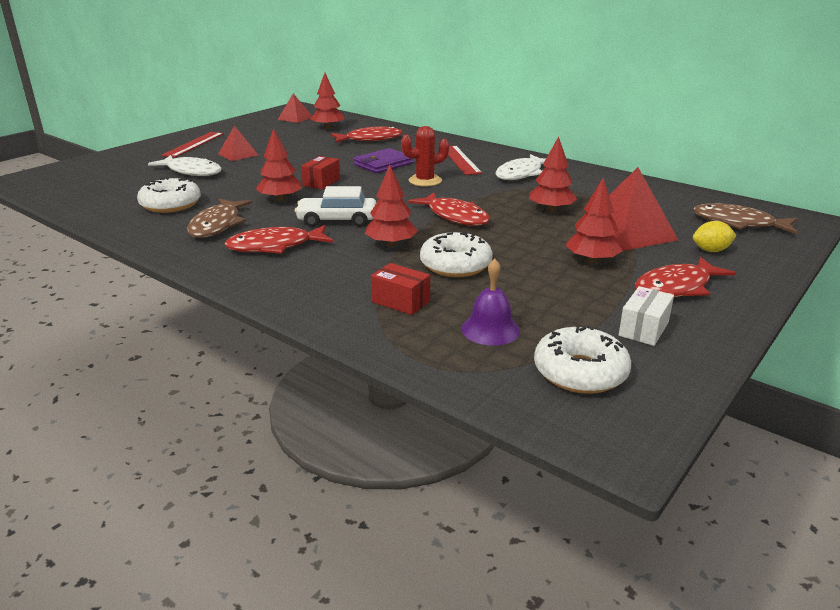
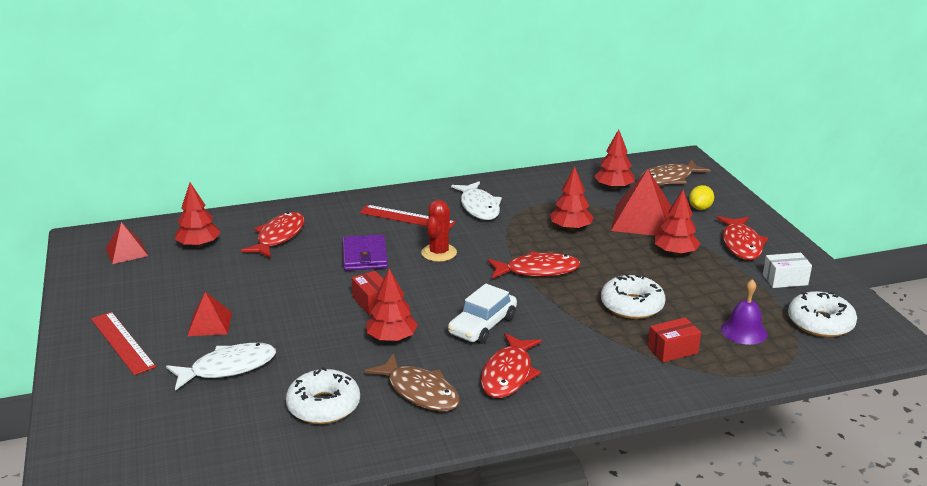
camera: 55 degrees left, 0 degrees up
(391, 244) = (564, 318): red tree -> red tree (614, 187)
(643, 329) = (785, 280): white box -> white box turned 75 degrees counterclockwise

